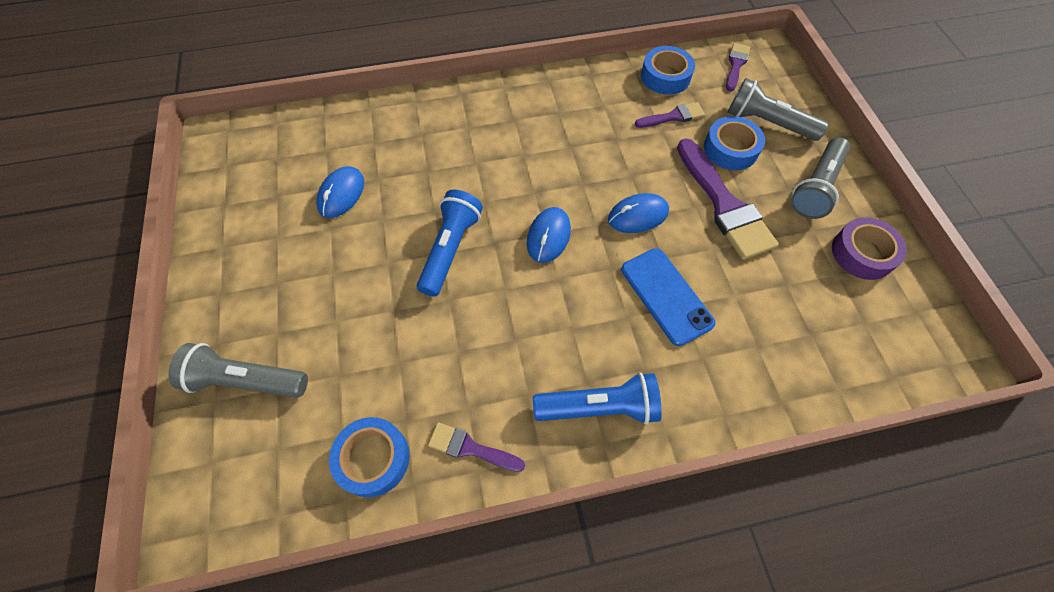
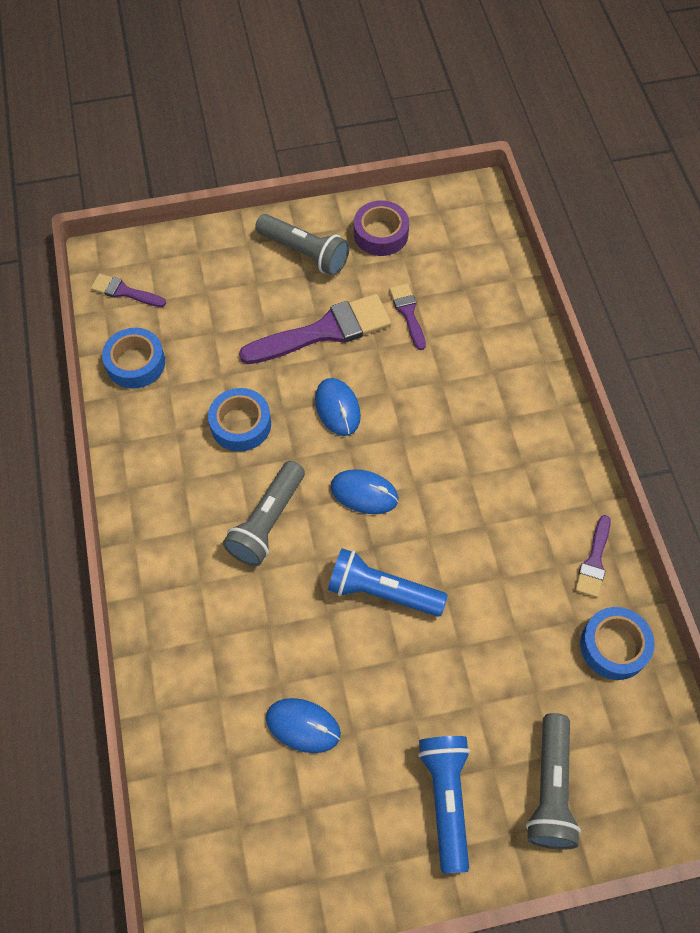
camera: 90 degrees left, 0 degrees up
(599, 407) = (546, 455): blue flashlight -> blue flashlight (446, 800)
(666, 296) = (431, 392): blue phone -> none
(673, 116) = (200, 362): purple brush -> purple brush (408, 313)
(730, 149) = (251, 315): blue tape -> blue tape (240, 424)
(767, 123) = (217, 277): grey flashlight -> grey flashlight (267, 522)

